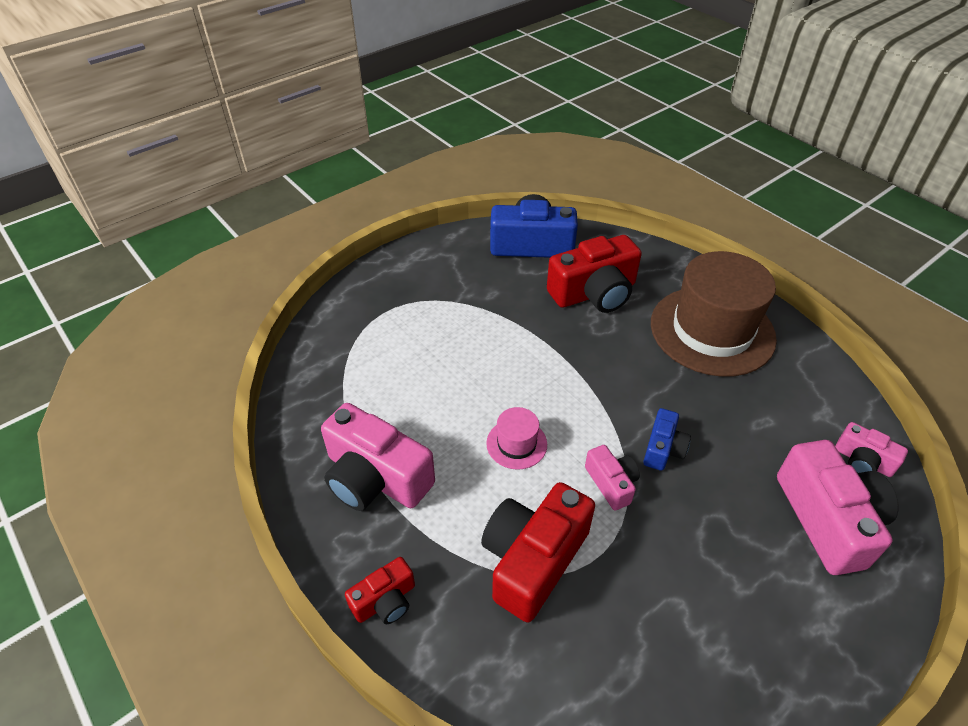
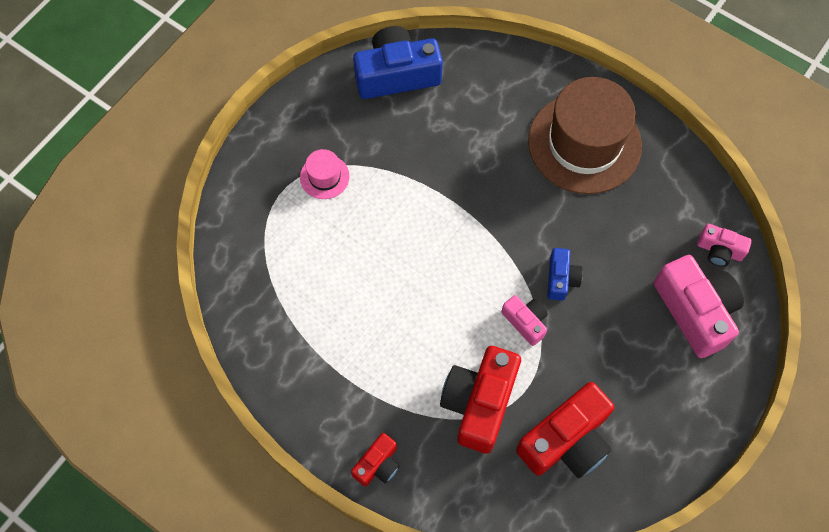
camera: 15 degrees left, 20 degrees up
(375, 477) = (334, 365): pink camera -> none
(516, 444) = (440, 304): pink hat -> pink hat (324, 177)
(594, 293) = (470, 123): red camera -> red camera (566, 440)

